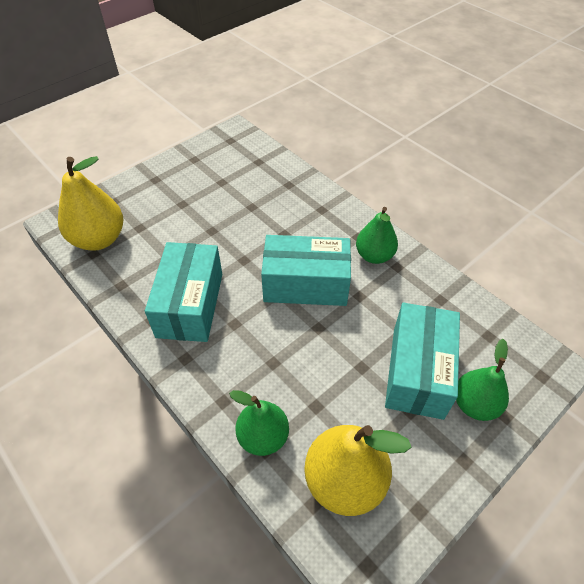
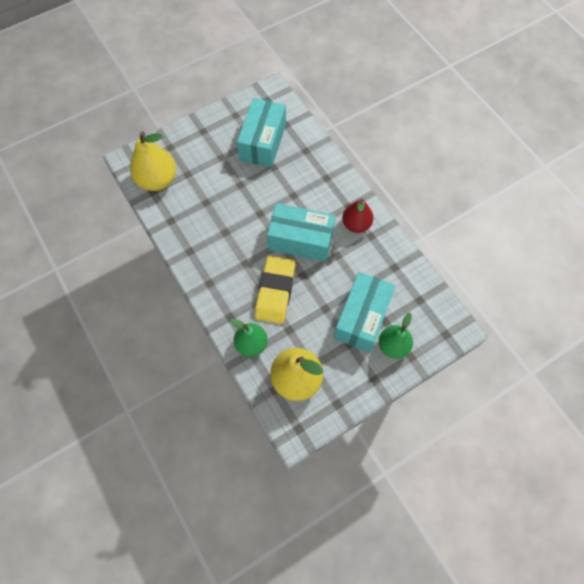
camera: 10 degrees right, 15 degrees up
(190, 304) = (217, 244): turquoise box -> turquoise box (263, 142)
(284, 355) = (275, 291): none -> yellow eraser
(374, 256) = (356, 224): green pear -> red pear

